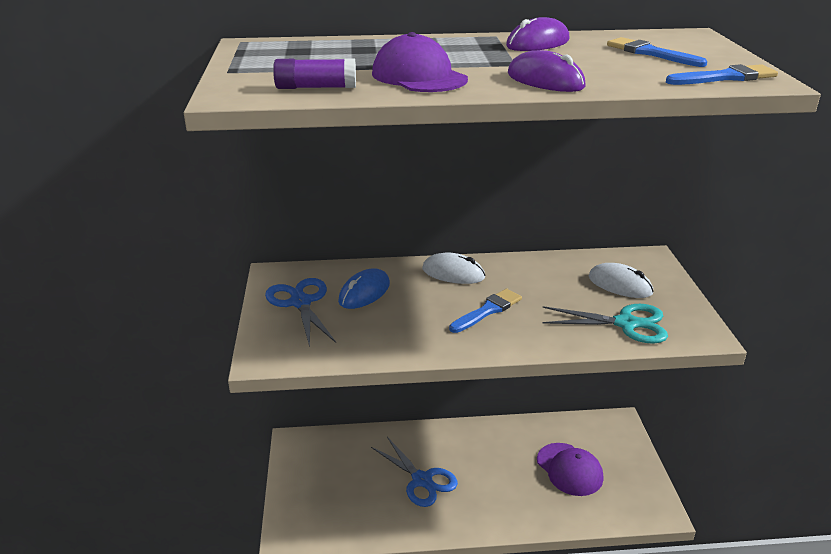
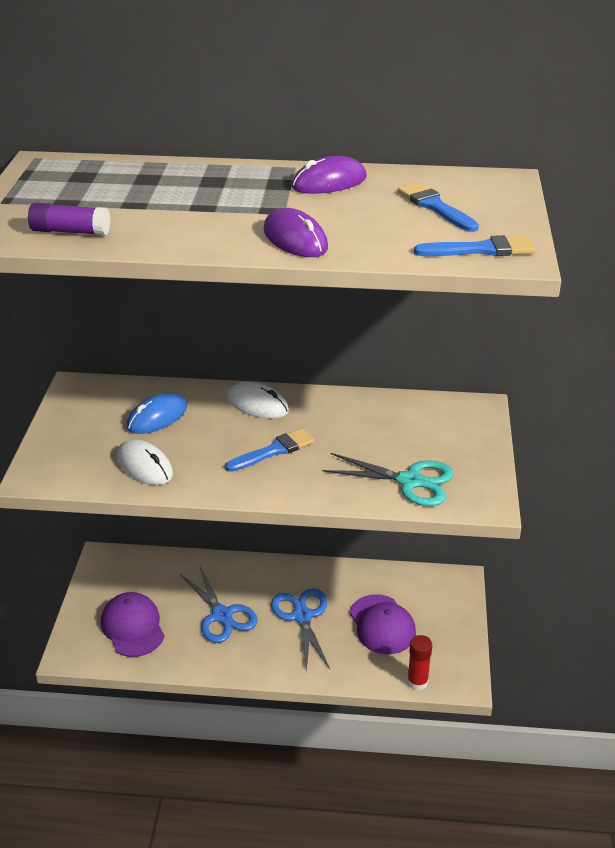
camera: 10 degrees right, 5 degrees up
(300, 302) = (90, 421): blue scissors -> blue scissors (302, 616)
(419, 76) = (176, 224): purple cap -> purple cap (132, 627)
(620, 285) = (427, 436): white mouse -> white mouse (144, 466)
(621, 517) = (417, 682): none -> red glue stick

